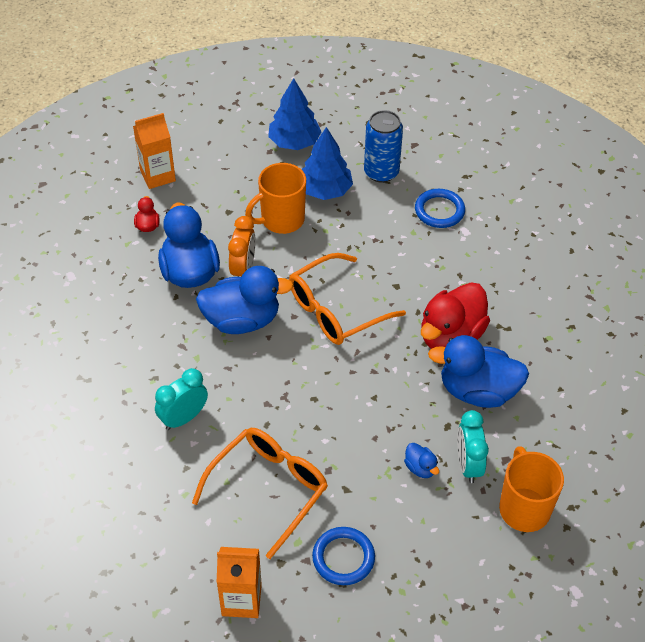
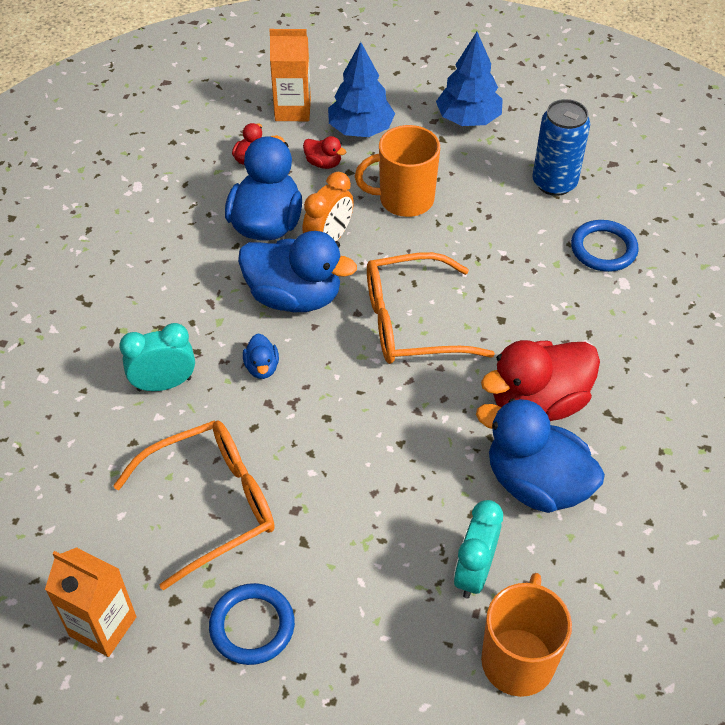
camera: 25 degrees right, 0 degrees up
(205, 211) = (323, 163): none -> red duck
(325, 190) = (475, 182): blue tree -> blue tree (361, 129)
(420, 468) = (410, 552): blue duck -> blue duck (262, 367)

